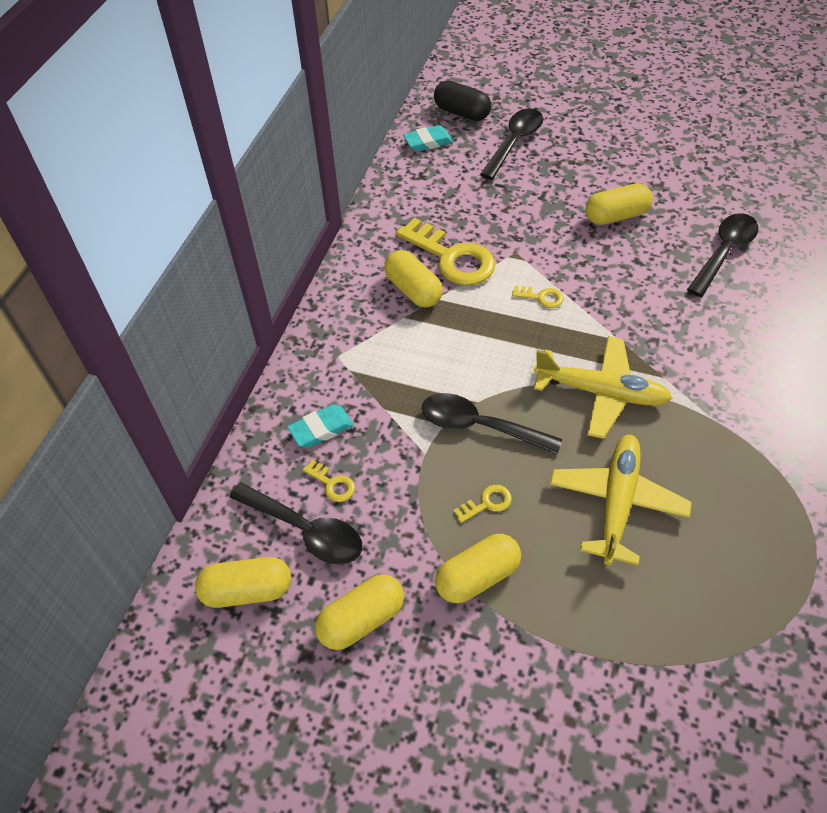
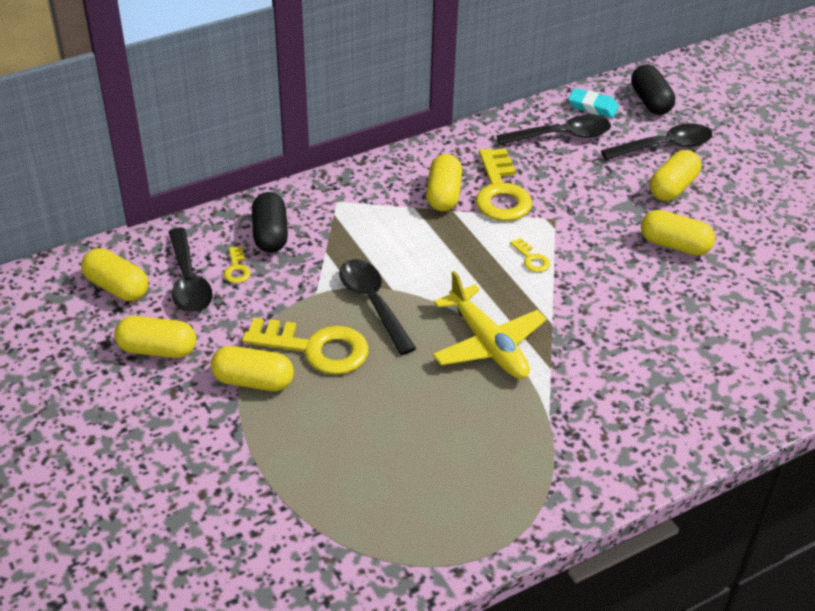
camera: 40 degrees right, 10 degrees down
(321, 429) = (270, 235): turquoise eraser -> black capsule
(487, 503) = (315, 348): yellow key -> yellow key, size x2.27
(560, 171) = (672, 187): none -> yellow capsule
(617, 502) = (402, 412): yellow plane -> none
(724, 252) = (731, 326): black spoon -> black spoon (562, 136)

